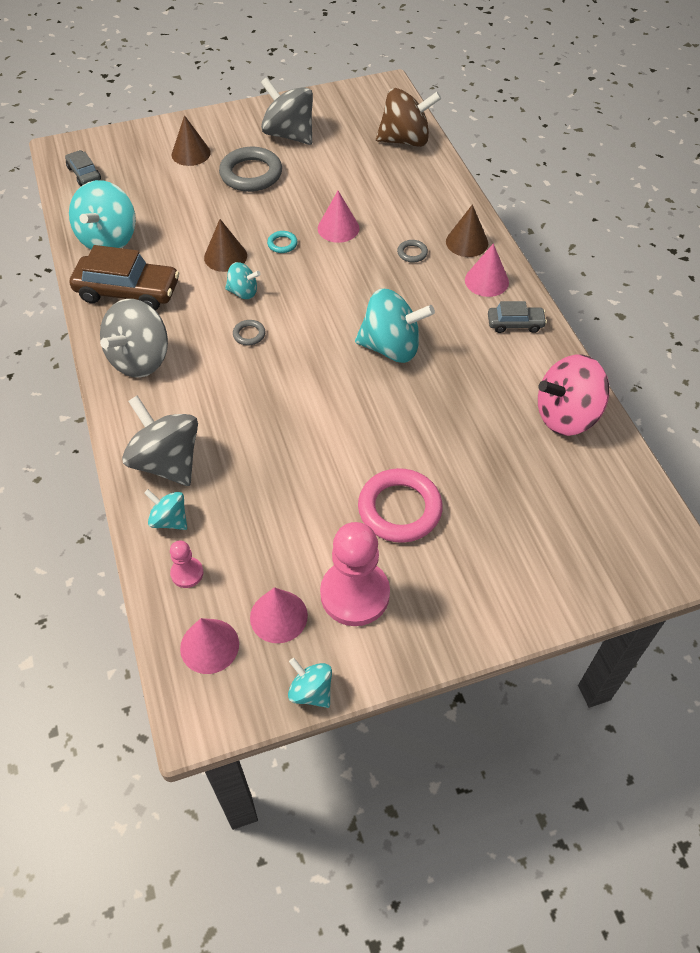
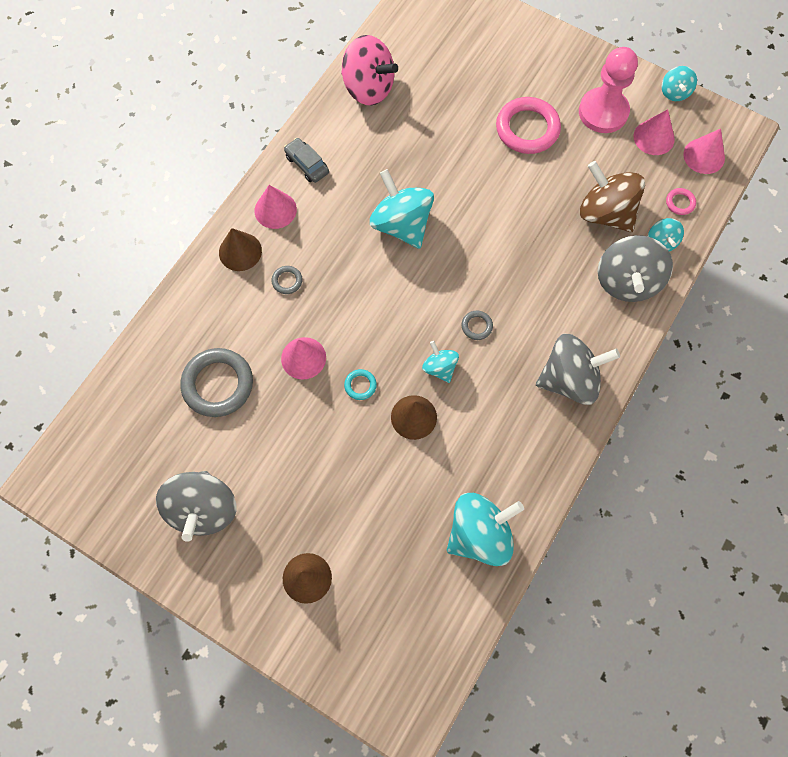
camera: 130 degrees left, 15 degrees up
(84, 174) = (422, 653): grey car -> none
(128, 291) = (519, 456): brown car -> none
(187, 573) = (680, 203): pink pawn -> pink ring
(251, 174) = (291, 492): grey ring -> grey ring (218, 384)
(405, 140) = (131, 395): brown spinning top -> brown spinning top (605, 213)

